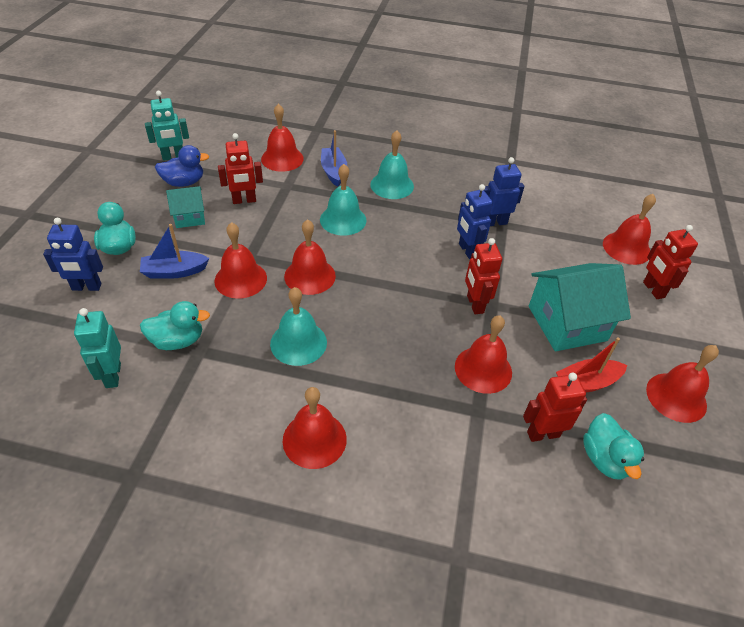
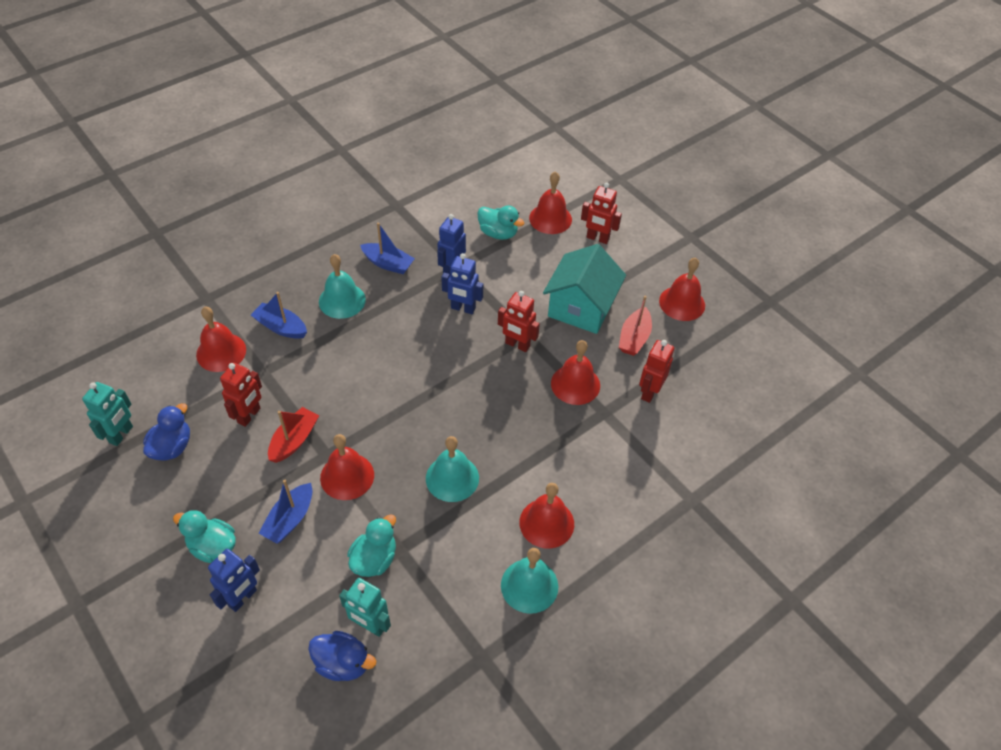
camera: 50 degrees left, 5 degrees up
(65, 380) = (343, 663): none -> blue duck
(189, 217) = (228, 469): turquoise house -> none
(245, 233) = (294, 440): none -> red boat
(310, 276) = (390, 426): red bell -> none
(343, 220) = (348, 362): turquoise bell -> turquoise bell (529, 585)
(454, 187) = (388, 264): none -> blue boat
(605, 459) = (691, 375): turquoise duck -> turquoise duck (498, 233)

